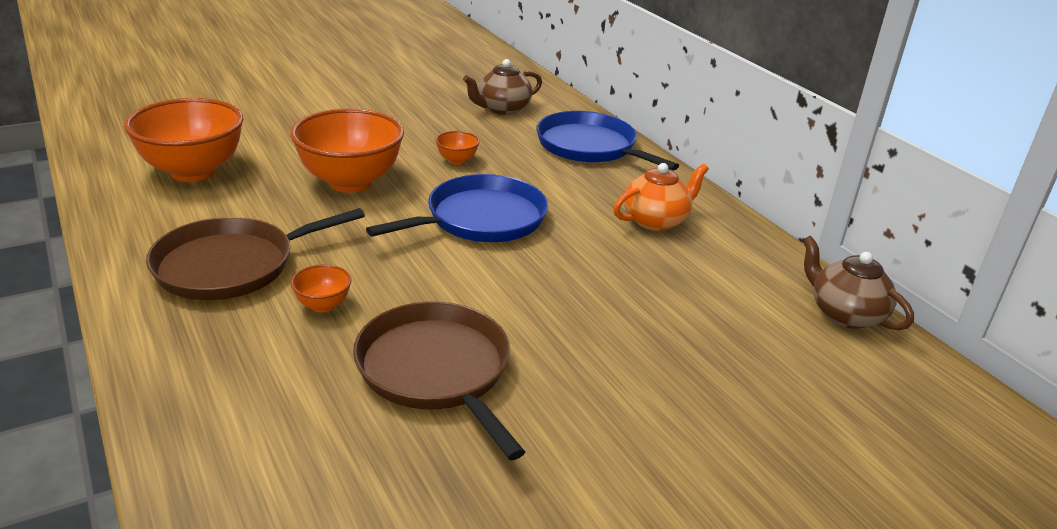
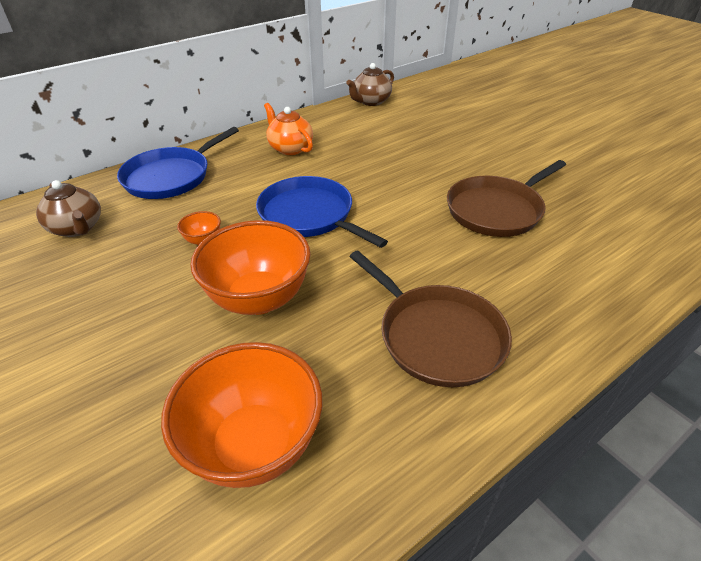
camera: 95 degrees left, 10 degrees up
(323, 305) = (462, 268): orange bowl -> none

